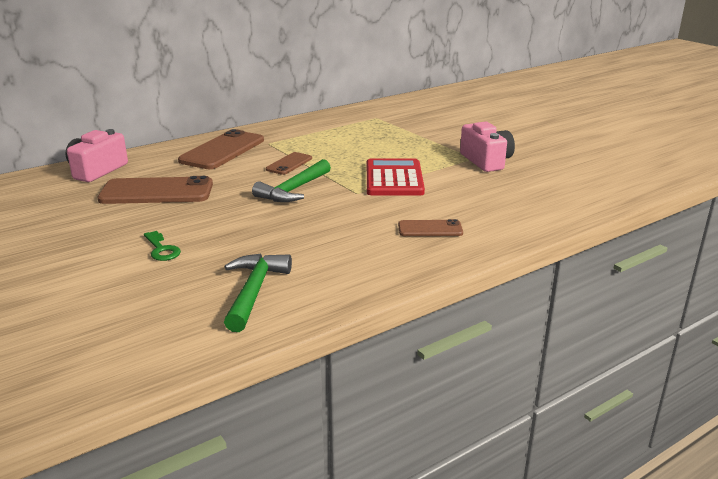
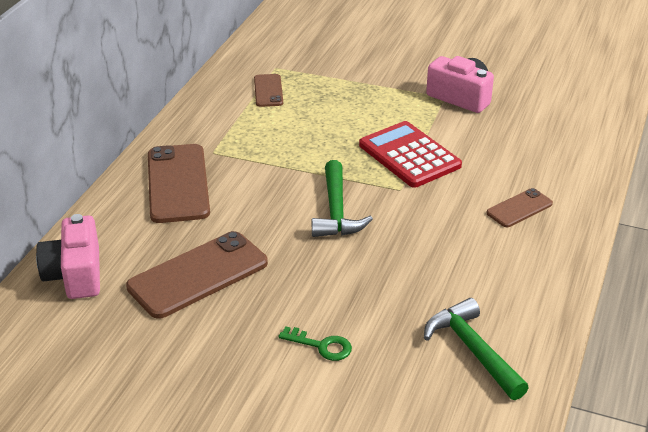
camera: 35 degrees left, 10 degrees up
(289, 164) = (280, 175): brown phone -> brown phone (268, 91)

